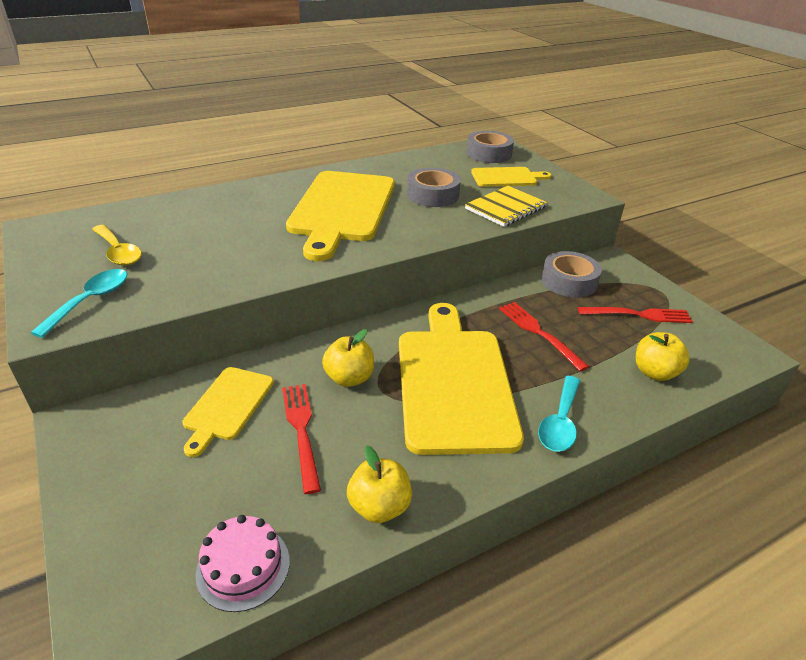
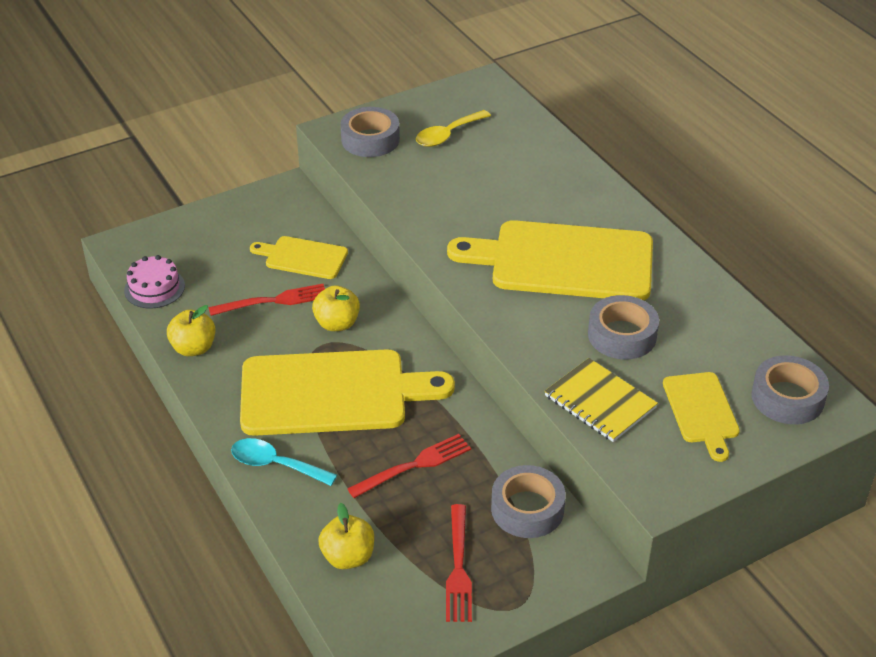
camera: 90 degrees right, 5 degrees up
(91, 301) = (370, 139): turquoise spoon -> grey tape

